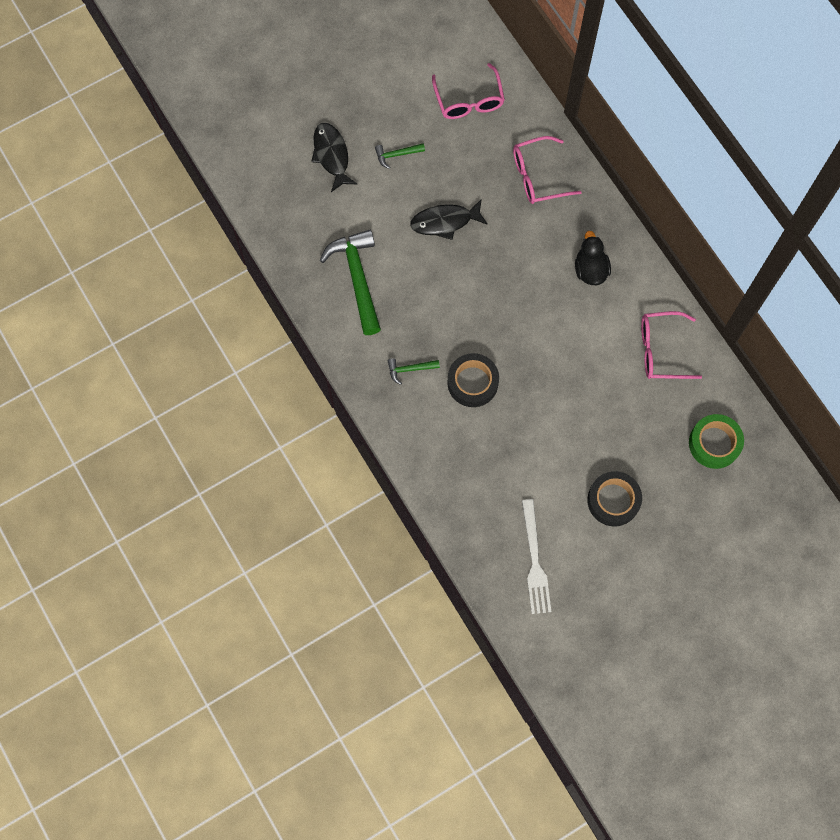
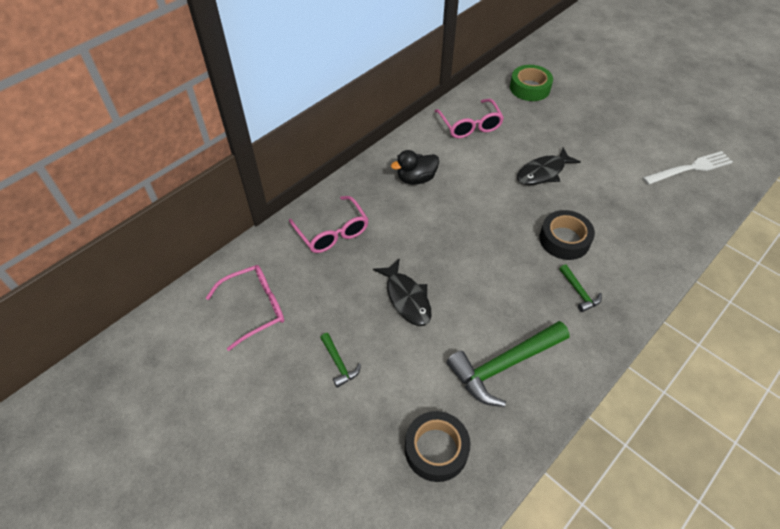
camera: 105 degrees left, 20 degrees down
(332, 155) = (357, 437): black fish -> black fish (543, 172)
(613, 500) = (609, 132): black tape -> black tape (436, 449)

